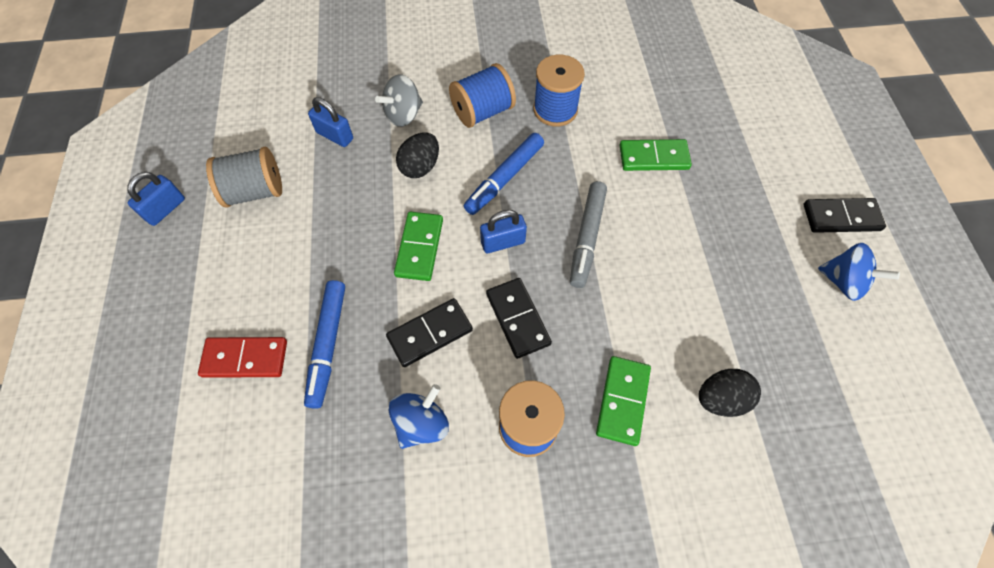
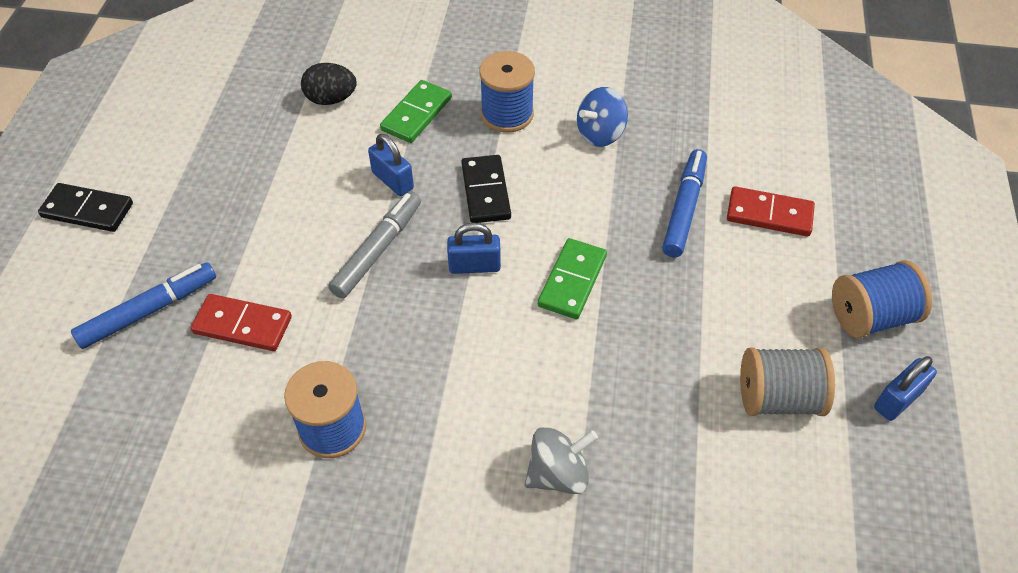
camera: 165 degrees left, 10 degrees down
(335, 136) = (666, 461): blue padlock -> blue padlock (393, 180)
(420, 167) = (550, 382): black egg -> none
(430, 333) = (578, 197): black domino -> none
(482, 112) = (439, 450): blue spool -> blue spool (871, 316)
(504, 178) = (445, 341): blue marker -> blue marker (149, 311)
(653, 157) = (243, 325): green domino -> red domino
(843, 282) = (145, 155): blue spinning top -> none

